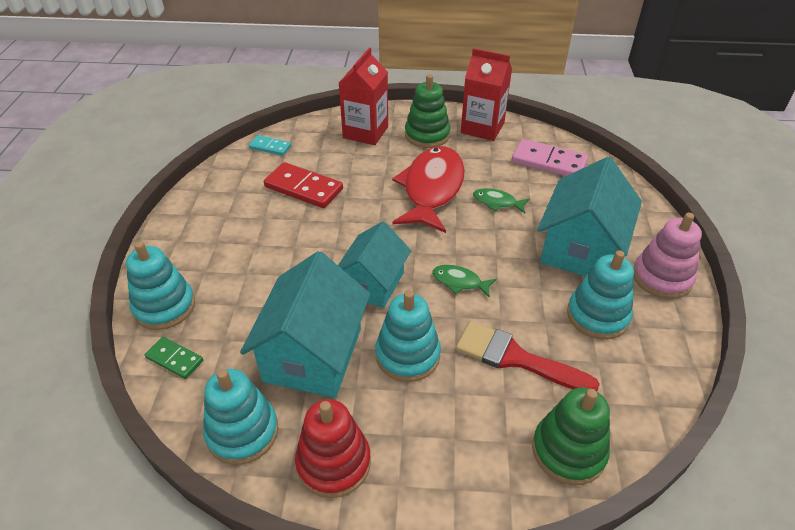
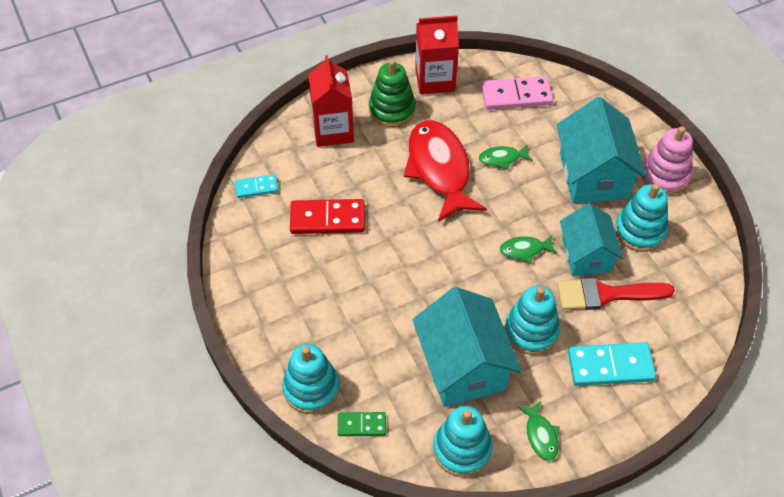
camera: 30 degrees left, 10 degrees up
(333, 463) = (541, 435): red stacking toy -> green fish
(373, 283) = (460, 284): turquoise house -> turquoise house (586, 255)
(467, 431) = (610, 366): none -> turquoise domino
(568, 451) = (681, 345): green stacking toy -> none

